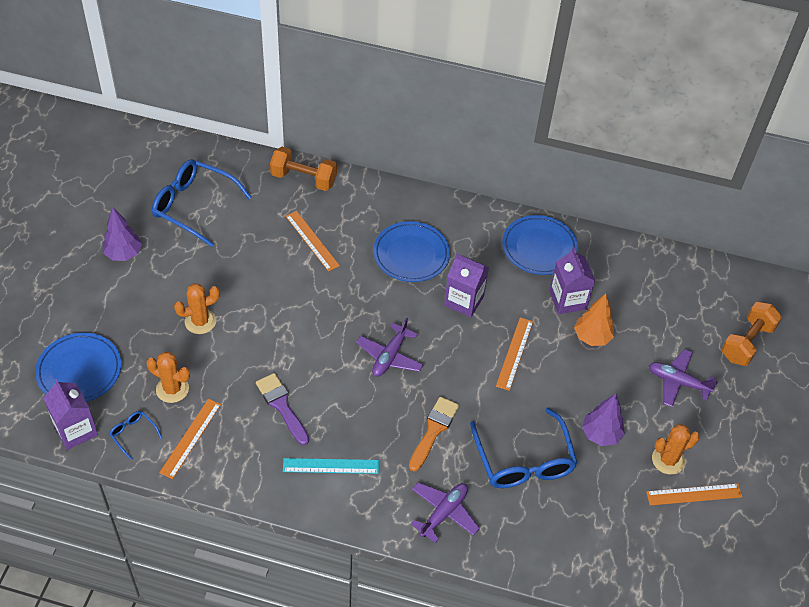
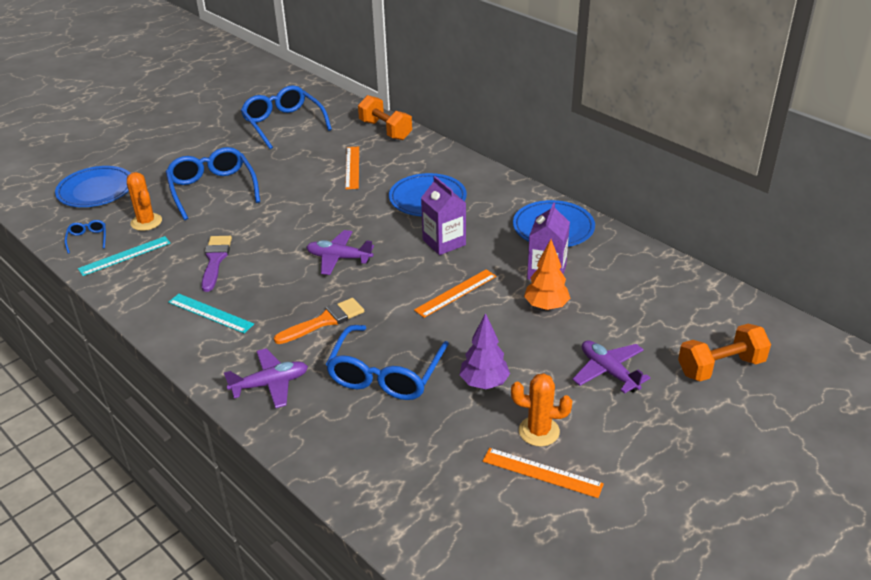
camera: 35 degrees right, 15 degrees down
(76, 430) = (52, 223): purple carton -> none
(123, 254) = (202, 136): purple tree -> none
(190, 438) = (125, 256): orange ruler -> turquoise ruler
(200, 321) = (212, 189): orange cactus -> blue glasses
(389, 356) = (339, 258): purple plane -> purple plane turned 45 degrees clockwise

